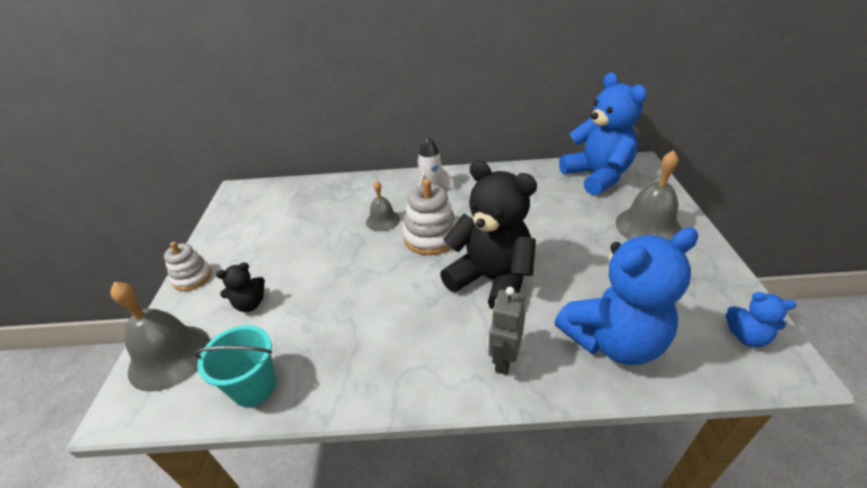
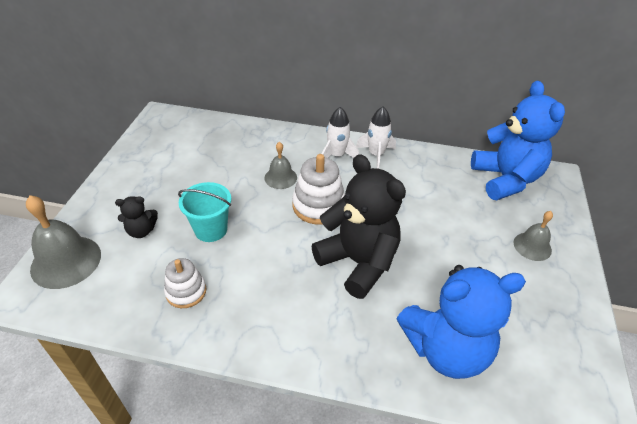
camera: 10 degrees right, 5 degrees up
(192, 277) = (100, 193): white stacking toy -> white stacking toy (186, 291)
(254, 386) = (125, 306): turquoise bucket -> turquoise bucket (211, 229)
(469, 181) = (376, 155): none -> white rocket
(504, 360) = (340, 340): grey robot -> none
(648, 226) = (532, 246): grey bell -> grey bell, size x0.59
(746, 336) = (574, 380): blue teddy bear -> none

